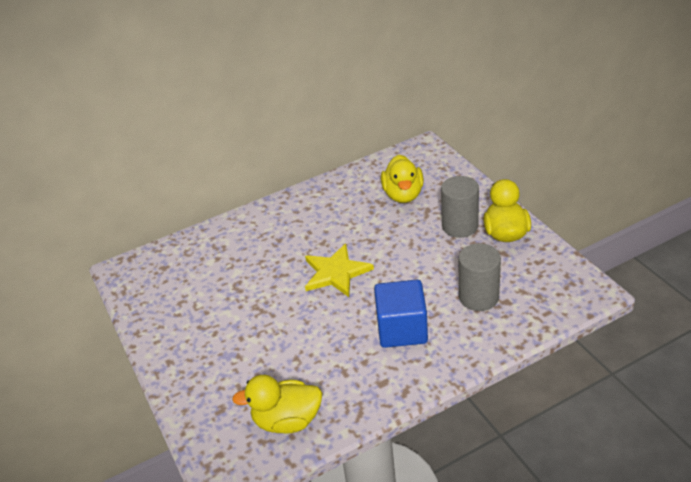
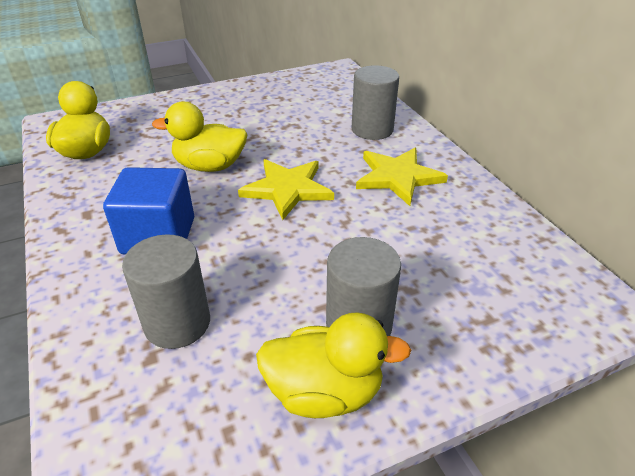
camera: 90 degrees right, 0 degrees up
(246, 237) = (372, 129): none -> grey cylinder
(315, 220) = (398, 177): none -> yellow star
(403, 195) = (452, 264): yellow duck -> yellow duck (210, 166)

